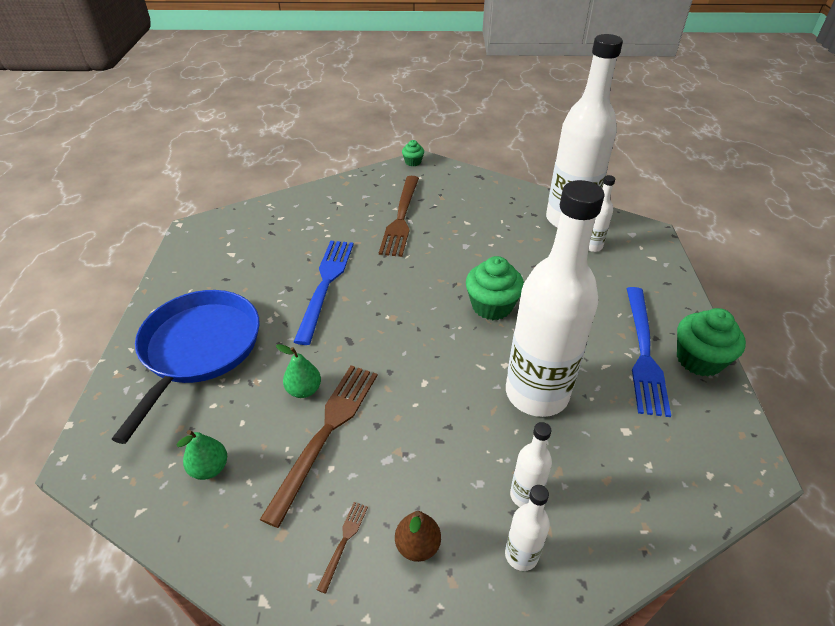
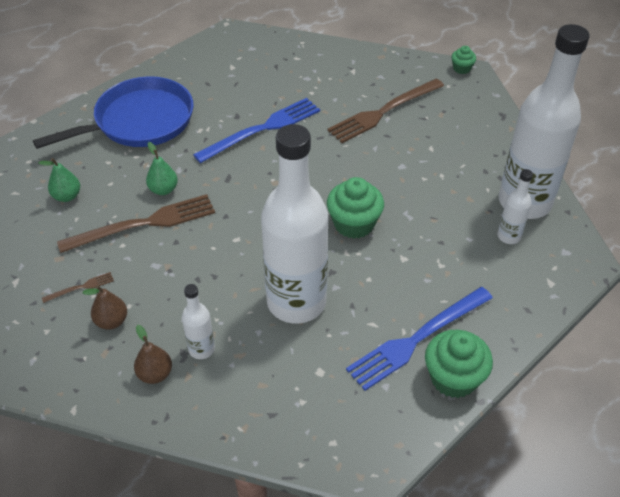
camera: 45 degrees right, 5 degrees up
(521, 555) = (155, 374): white bottle -> brown pear

